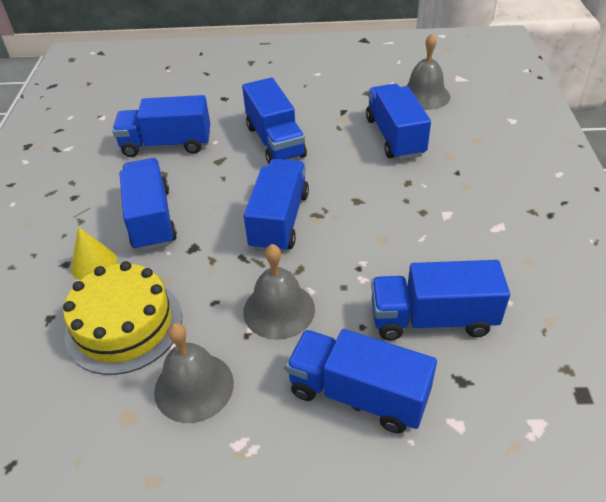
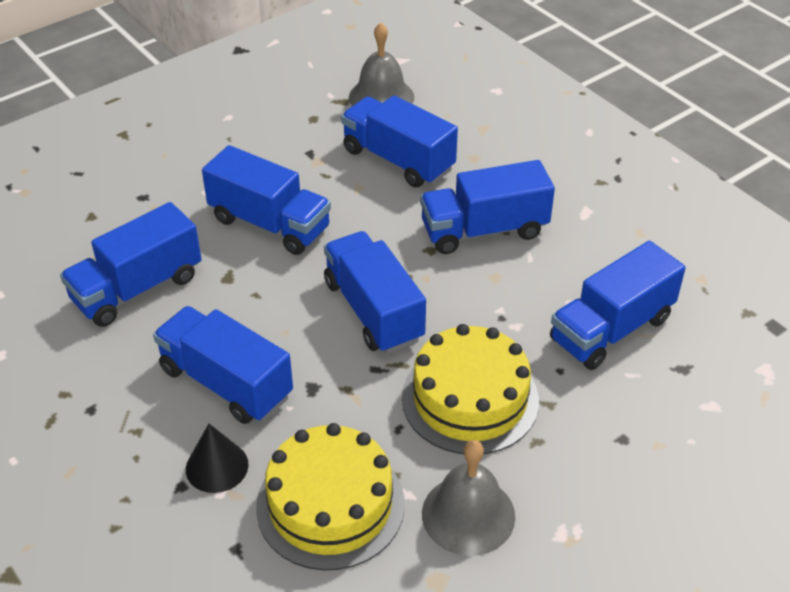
camera: 40 degrees left, 0 degrees up
(94, 264) = (217, 466): yellow cone -> black cone
(279, 310) = (470, 399): grey bell -> yellow cake
(358, 394) = (615, 430): blue truck -> blue truck (484, 230)

